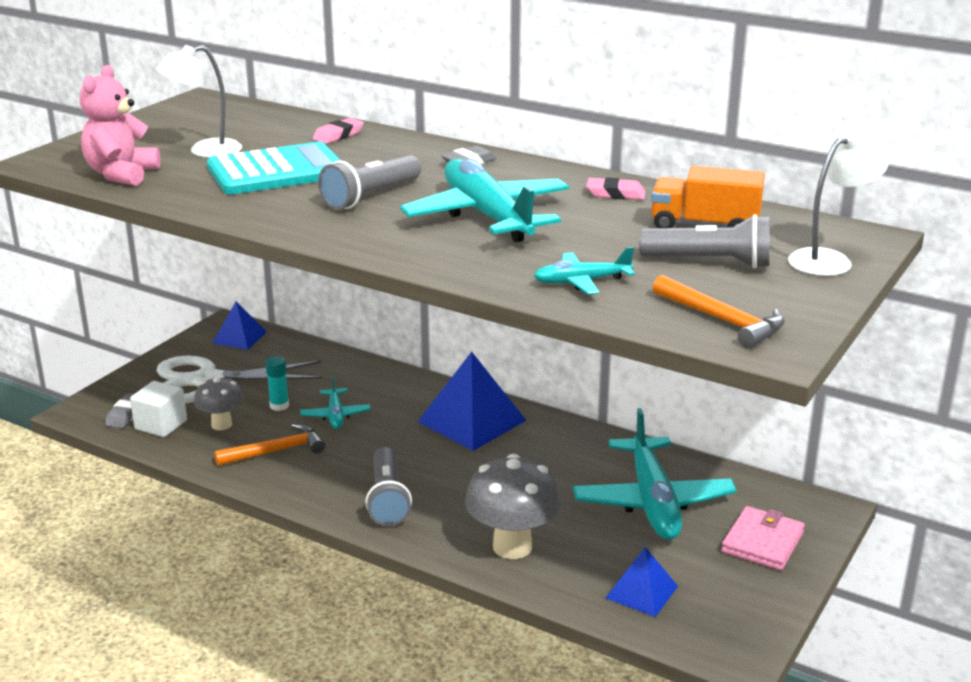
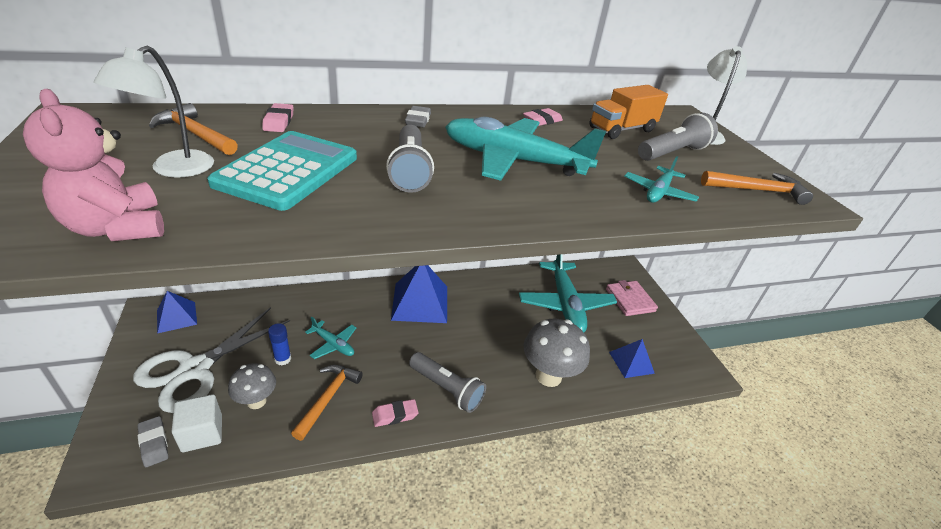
camera: 50 degrees left, 10 degrees up
(259, 130) = (195, 134): none -> orange hammer
(279, 406) = (283, 359): turquoise glue stick -> blue glue stick
(312, 491) = (395, 415): none -> pink eraser
(652, 502) = (565, 304): turquoise plane -> turquoise plane turned 45 degrees clockwise

